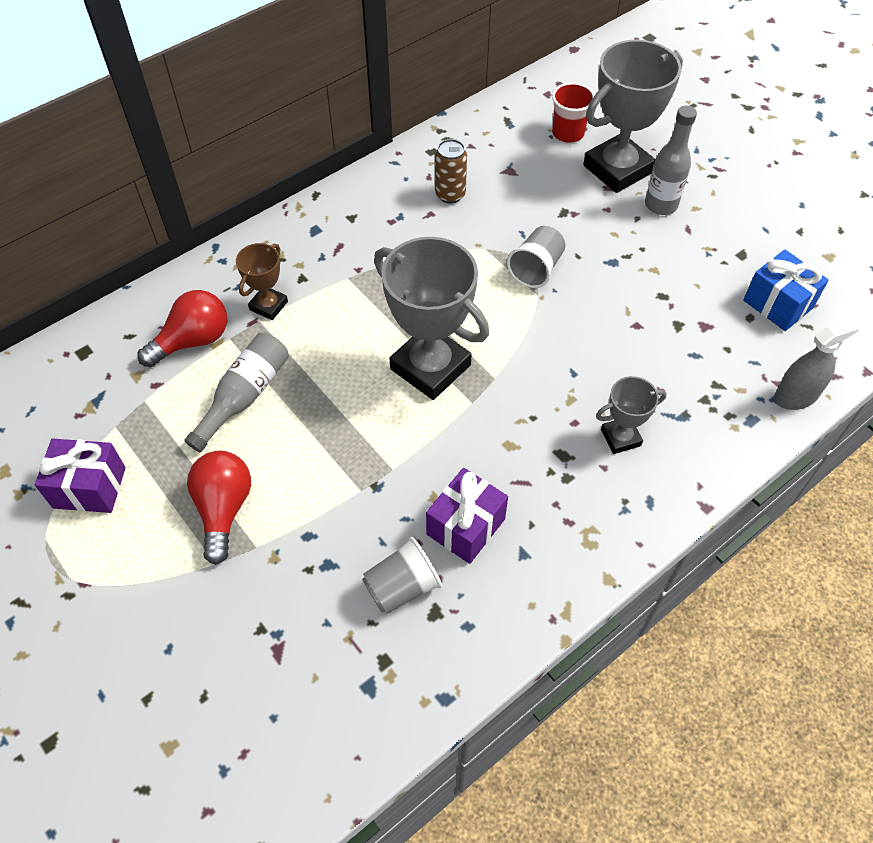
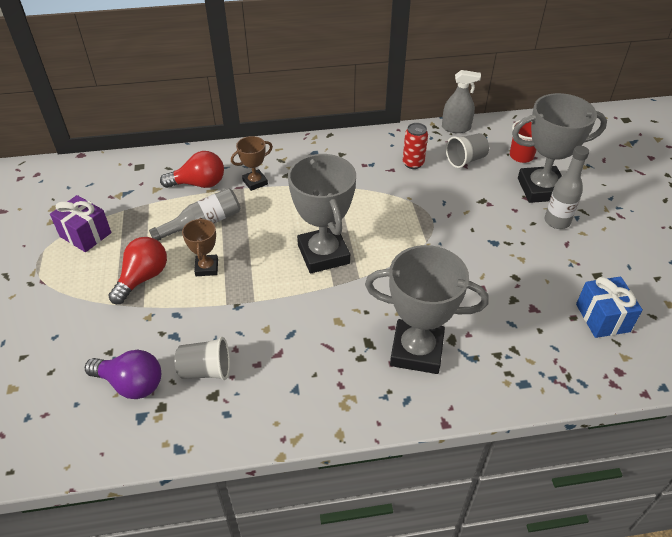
camera: 30 degrees right, 10 degrees down
(298, 454) = (207, 268): none -> brown trophy
(323, 654) = (131, 384): none -> purple light bulb
(450, 194) = (413, 163): brown can -> red can
(466, 526) = (272, 355): purple gift -> none
(536, 269) = (437, 226): grey cup -> grey cup (465, 160)
(620, 437) = (416, 350): grey trophy -> grey trophy, size x1.97
(796, 396) = (571, 384): grey spray bottle -> grey spray bottle (456, 128)

